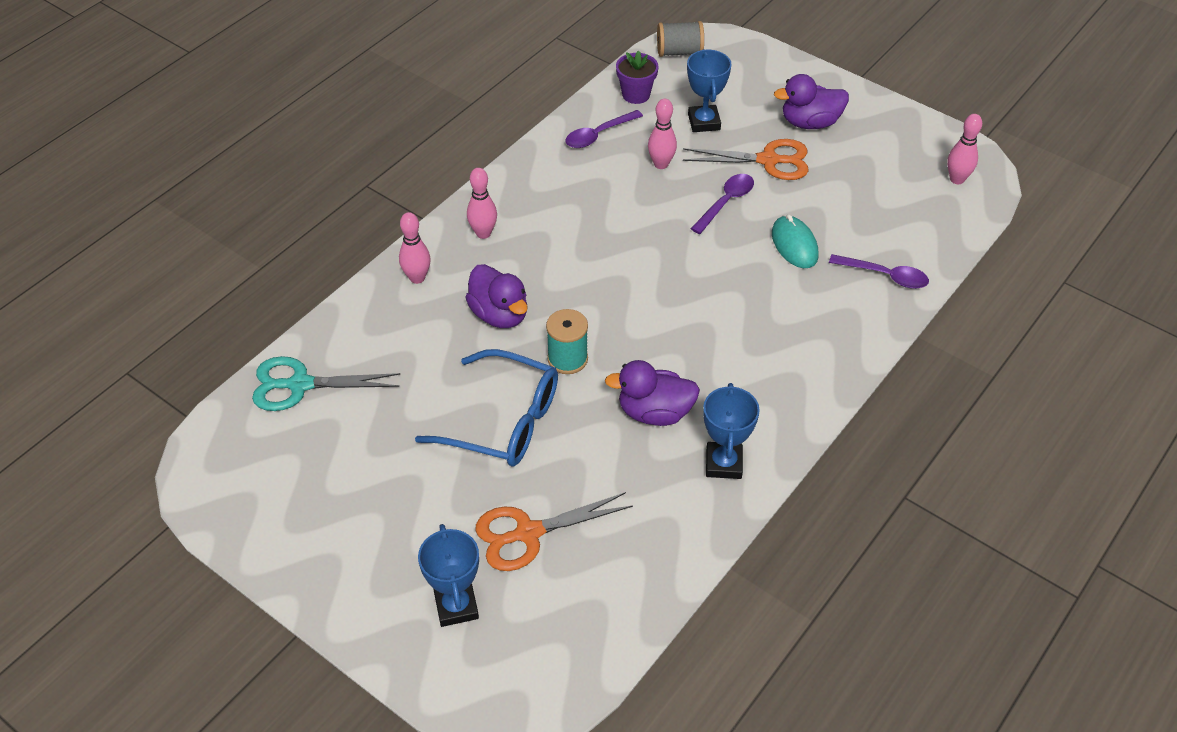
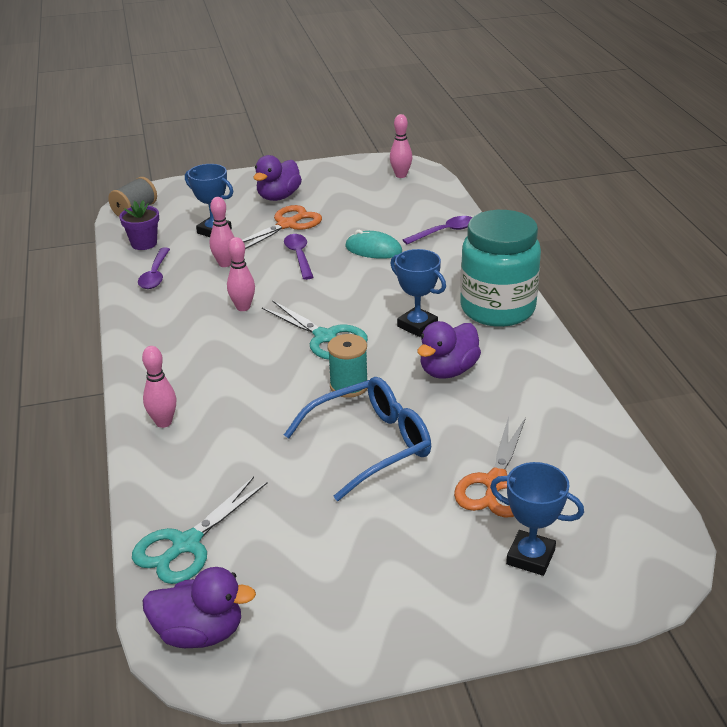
camera: 50 degrees left, 15 degrees down
(483, 233) = (168, 368): pink bowling pin -> pink bowling pin (243, 307)
(499, 314) = (261, 398): purple duck -> purple duck (200, 633)
(620, 301) = (325, 337): none -> turquoise scissors
(723, 463) = (528, 363): blue trophy -> blue trophy (417, 325)
(790, 393) = (497, 309): none -> turquoise jar

